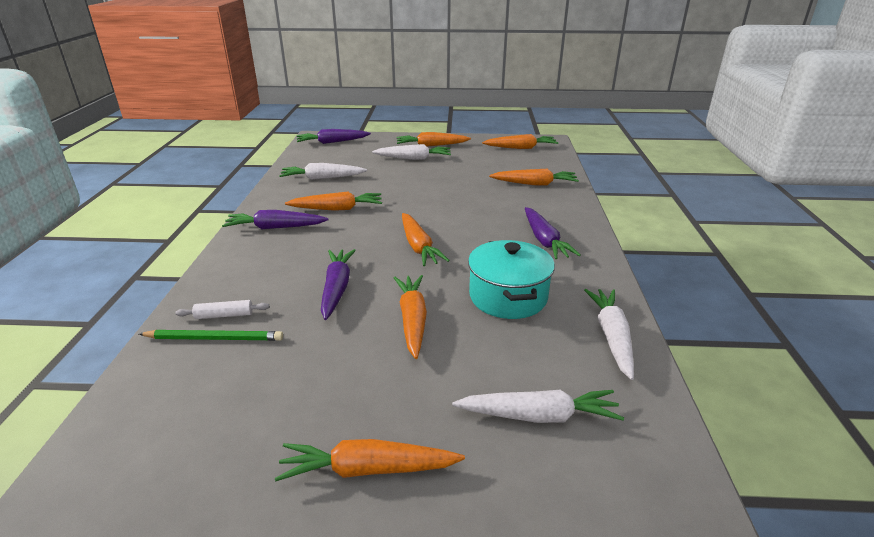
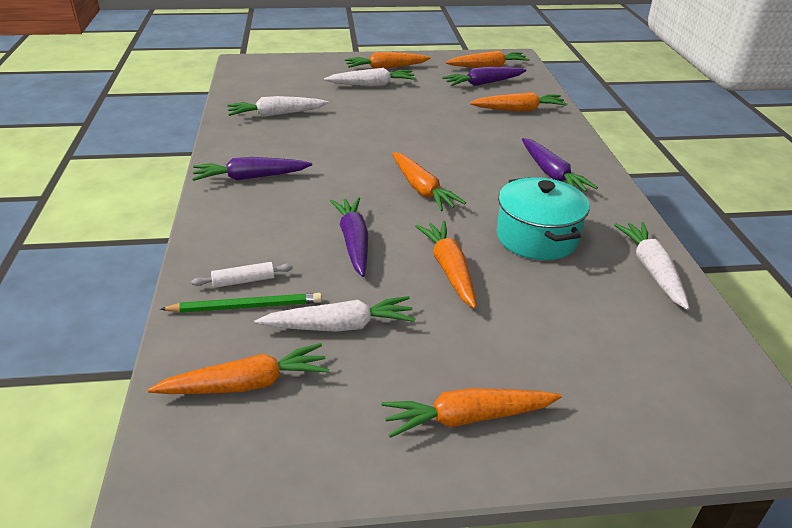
camera: 10 degrees left, 5 degrees up
(332, 142) = (267, 68): purple carrot -> purple carrot (483, 83)
(337, 209) = (311, 151): orange carrot -> orange carrot (246, 384)
(538, 416) = (609, 352): white carrot -> white carrot (339, 326)

